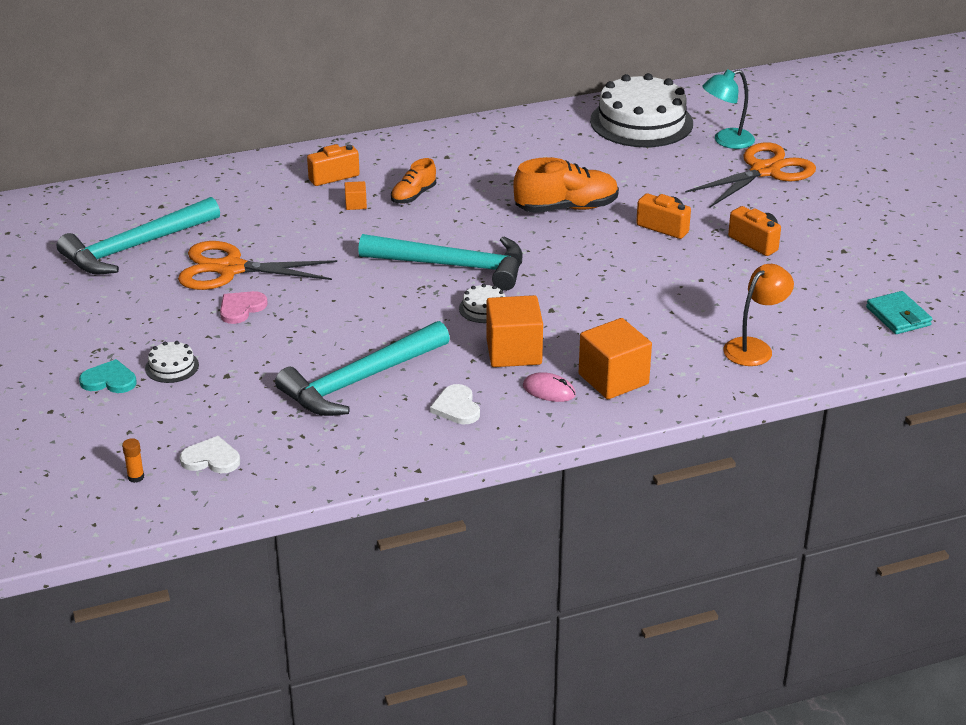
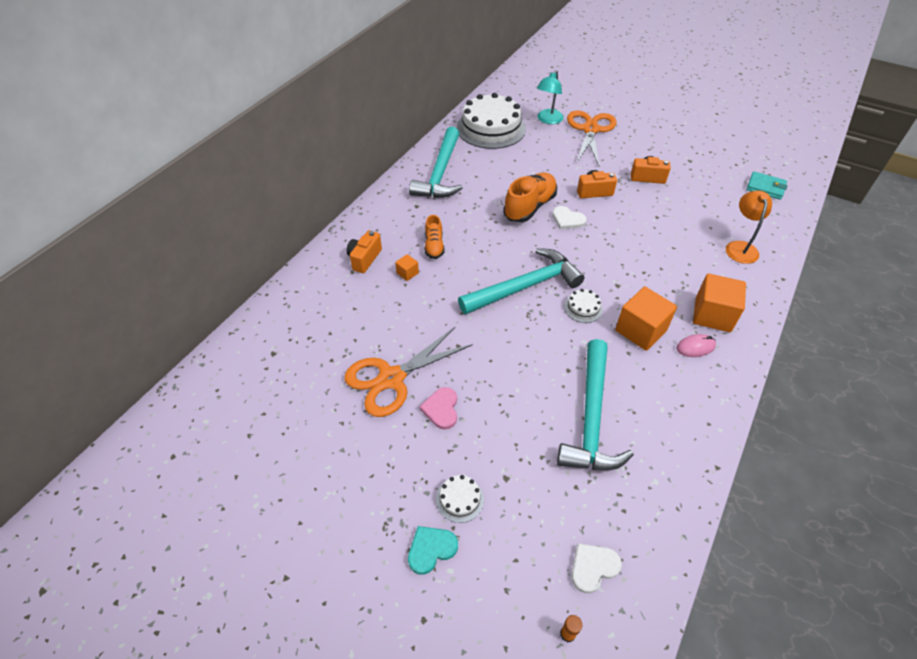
camera: 40 degrees left, 15 degrees up
(134, 247) = (297, 404): turquoise hammer -> turquoise hammer (440, 173)
(456, 407) = (669, 397): white heart -> white heart (567, 219)

